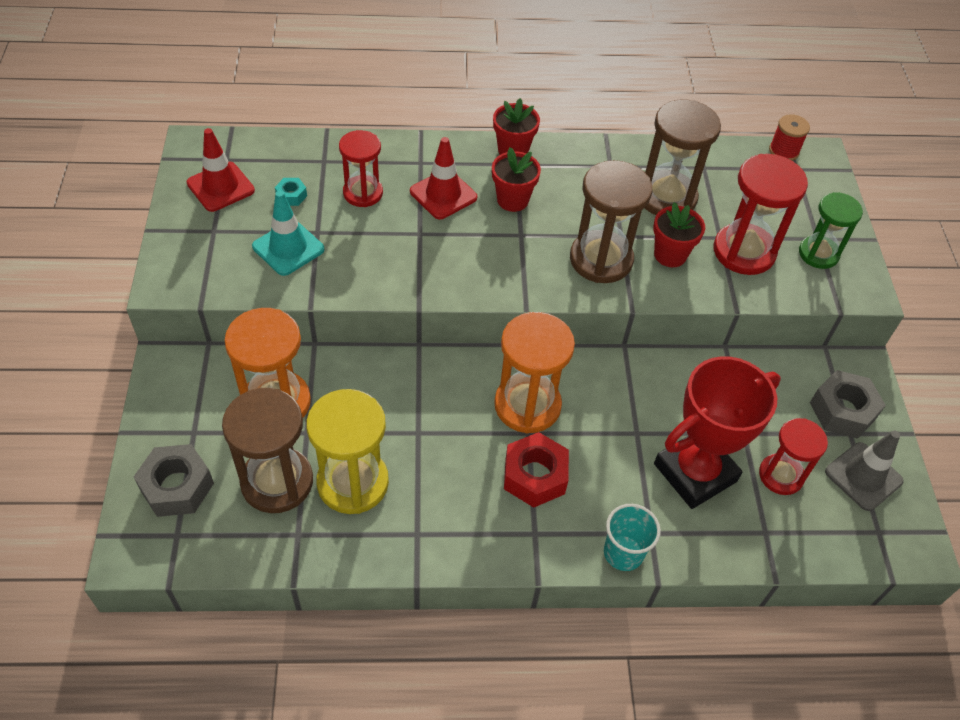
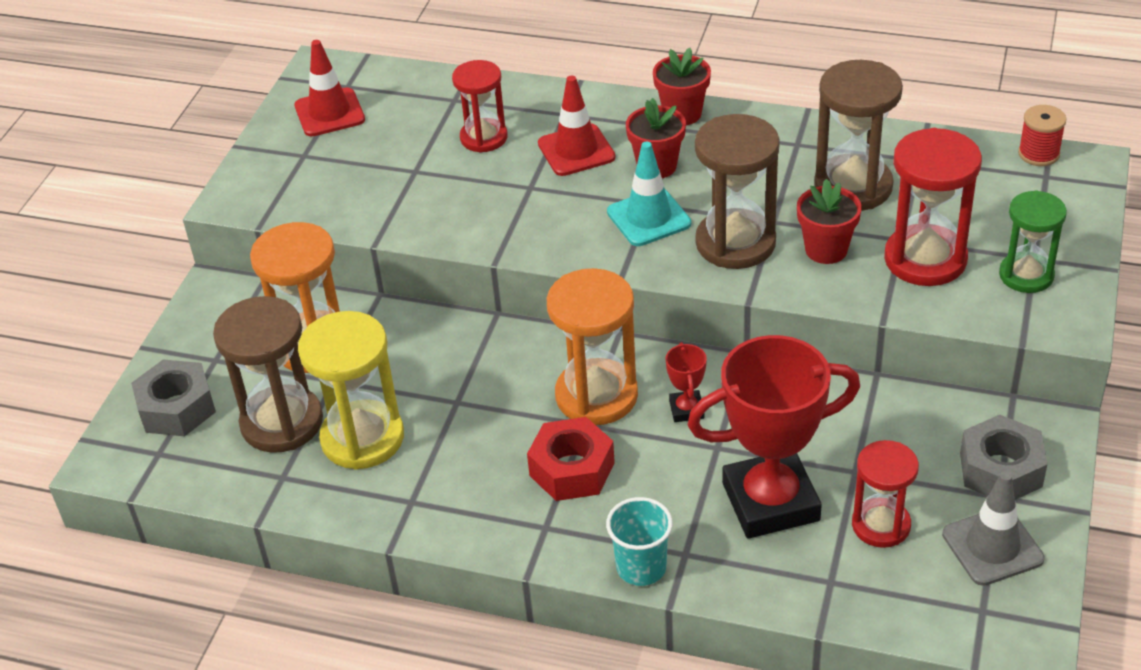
camera: 25 degrees right, 10 degrees down
(288, 248) = (376, 183): turquoise traffic cone -> turquoise traffic cone (648, 218)
(291, 196) = (402, 131): turquoise nut -> none
(601, 404) = (686, 409): none -> red trophy

